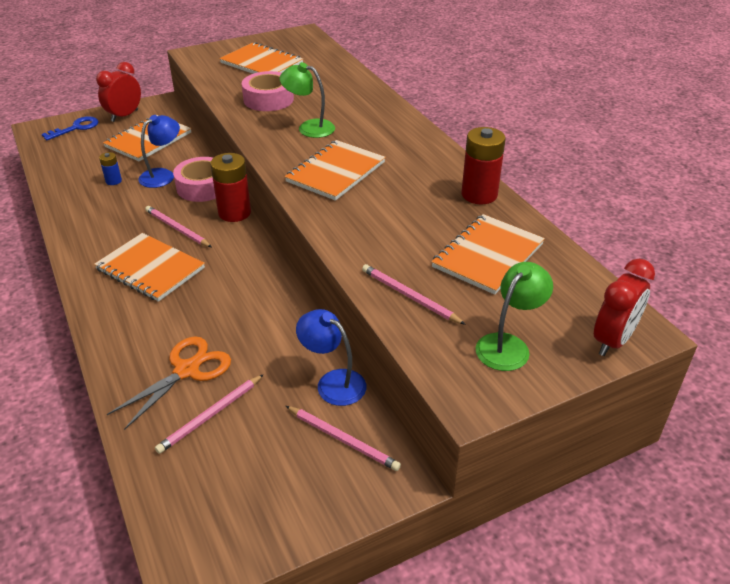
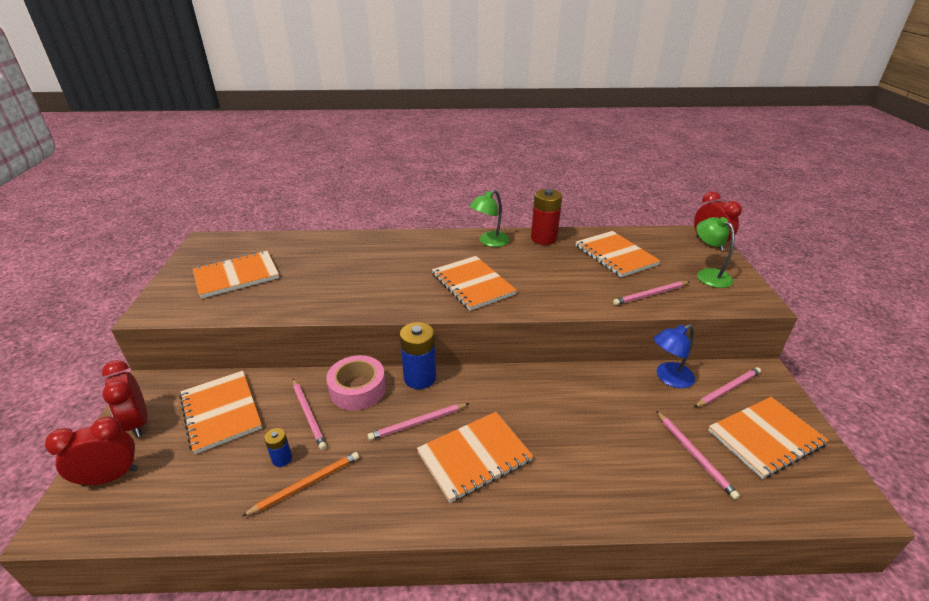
camera: 65 degrees left, 5 degrees down
(76, 128) = (111, 477): blue key -> red clock
(93, 199) = (306, 484): none -> orange pencil
(163, 175) = (308, 414): blue lamp -> pink pencil
(187, 370) = (635, 459): orange scissors -> none
(234, 213) = (420, 378): red battery -> blue battery
(266, 479) = (765, 438): none -> orange notebook
(268, 99) = (315, 288): pink tape -> none
(309, 127) = (389, 279): green lamp -> green lamp (489, 242)

